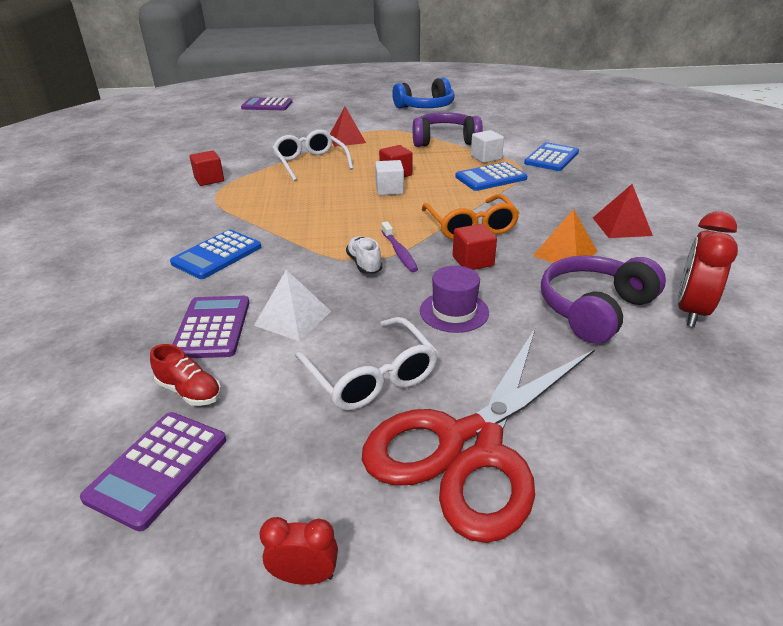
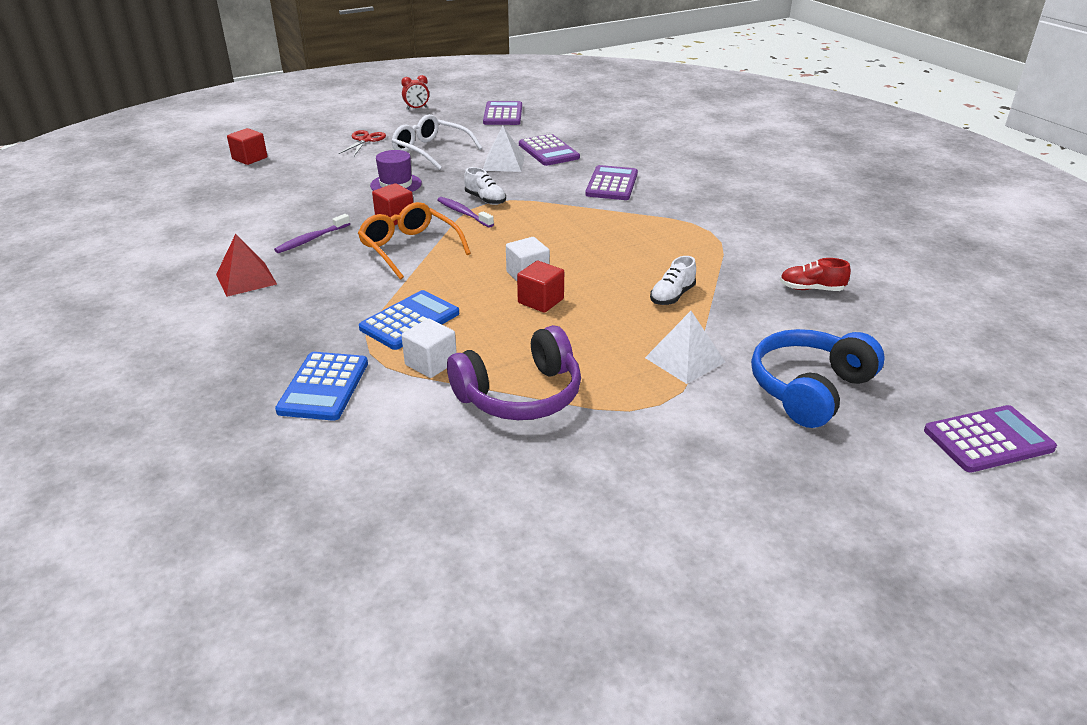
camera: 155 degrees right, 0 degrees up
(189, 391) = (522, 131): red shoe -> red shoe (811, 289)
(209, 179) = (750, 246): red cube -> red cube (250, 158)
(217, 255) = (611, 184): blue calculator -> purple calculator
(310, 163) = (672, 296): white glasses -> white shoe
(347, 139) = (685, 359): red pyramid -> white pyramid
(426, 107) = (647, 529): blue headphones -> blue headphones (809, 389)
(470, 446) = (365, 140): red scissors -> red scissors, size x0.41
(565, 253) = (311, 239): orange pyramid -> purple toothbrush
(594, 309) = (291, 203): purple headphones -> none
(691, 311) = (216, 215): red clock -> none

